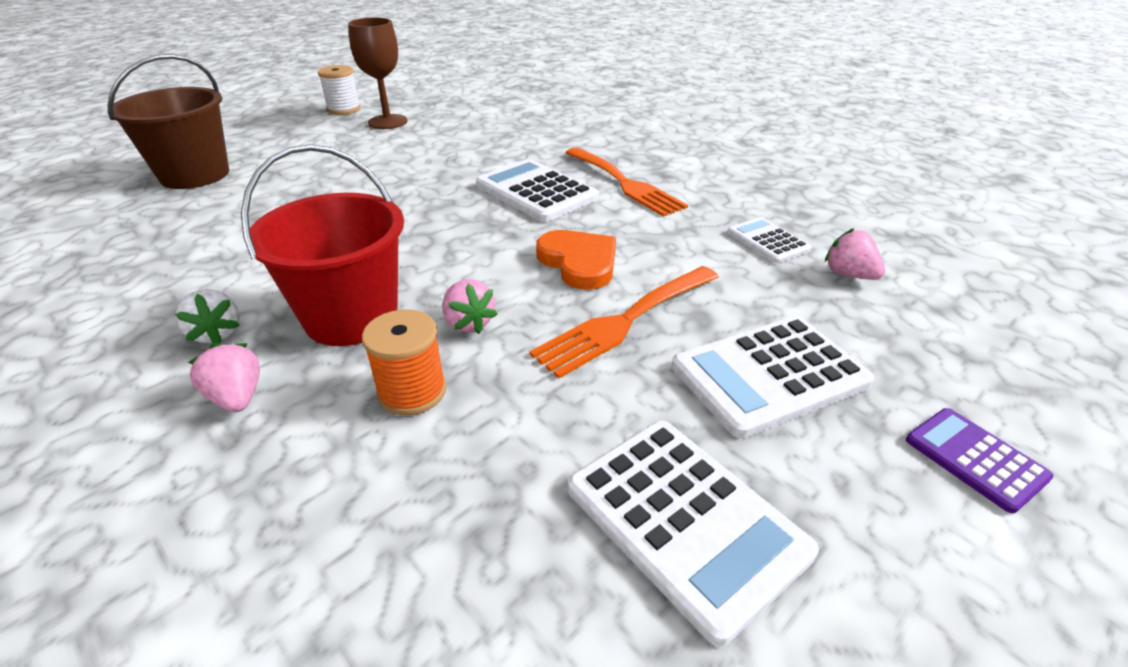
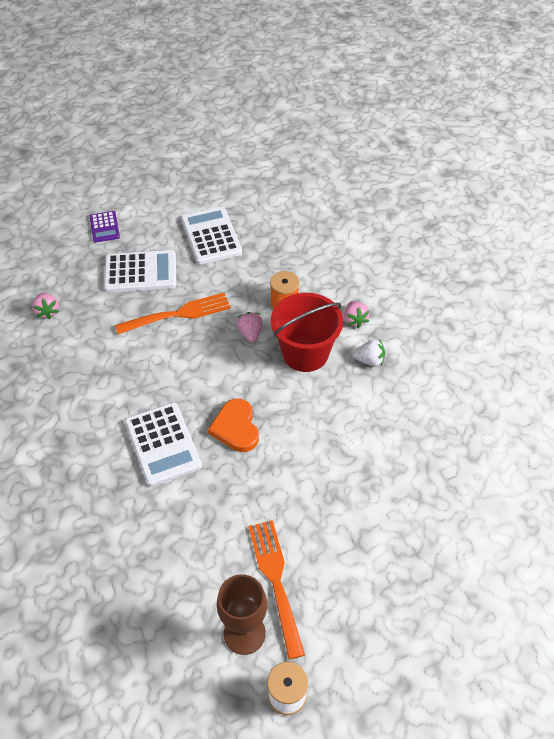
camera: 160 degrees left, 15 degrees up
(195, 175) = (420, 558): brown bucket -> none
(217, 333) = (369, 360): white strawberry -> white strawberry turned 105 degrees clockwise
(579, 262) = (176, 360): orange heart -> orange heart (236, 428)
(624, 183) = (95, 436): orange fork -> orange fork (276, 581)
(768, 241) = (60, 347): white calculator -> none

